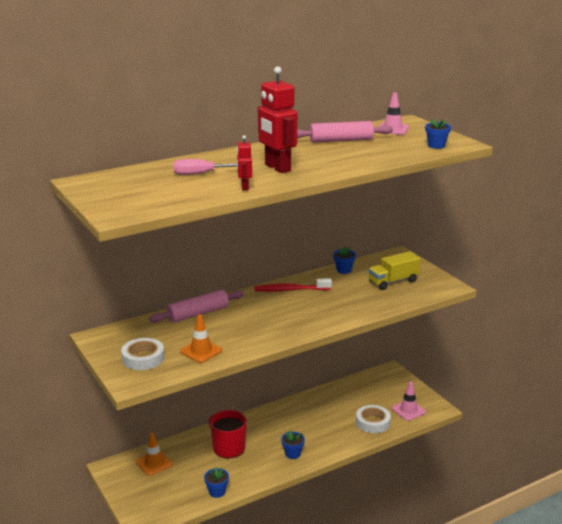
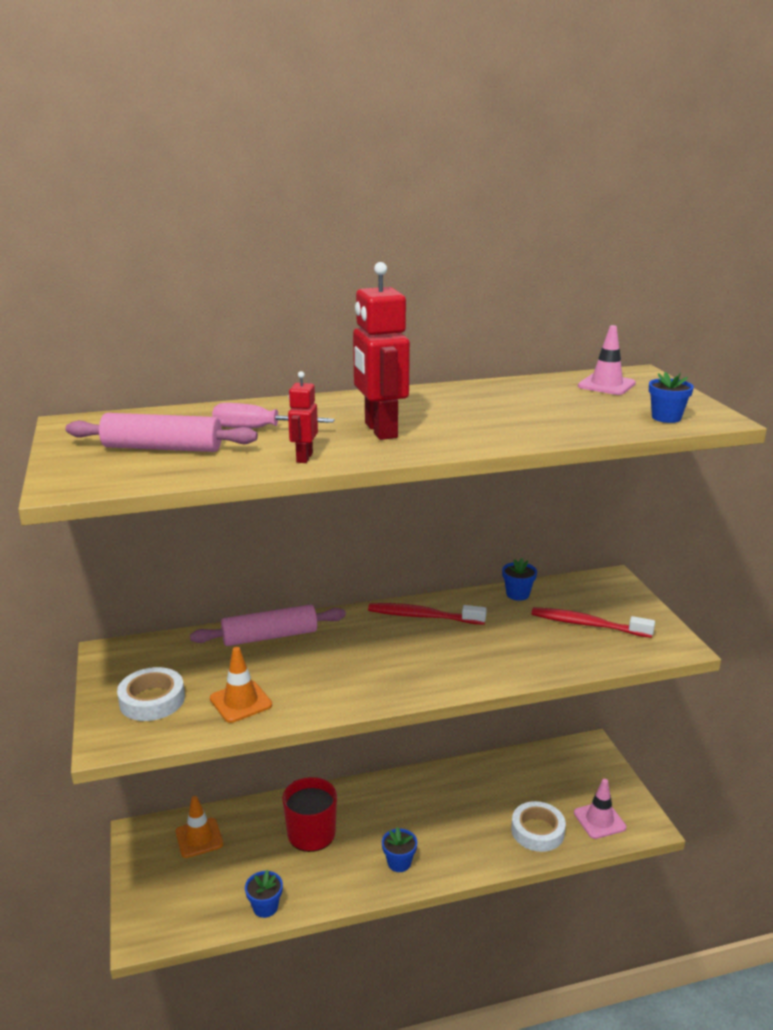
camera: 15 degrees right, 0 degrees up
(341, 140) = (512, 395): pink rolling pin -> pink rolling pin (162, 448)
(393, 282) = (587, 624): yellow truck -> red toothbrush

